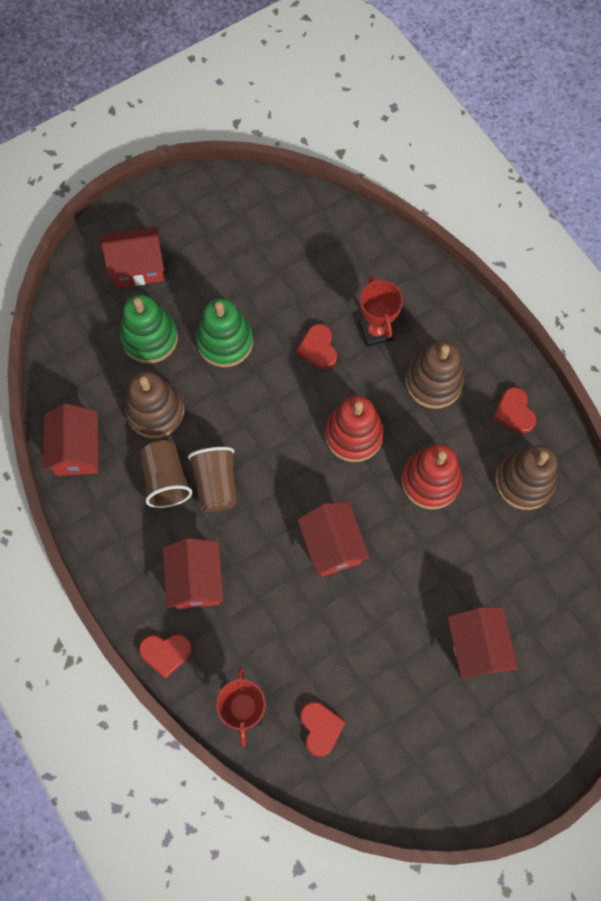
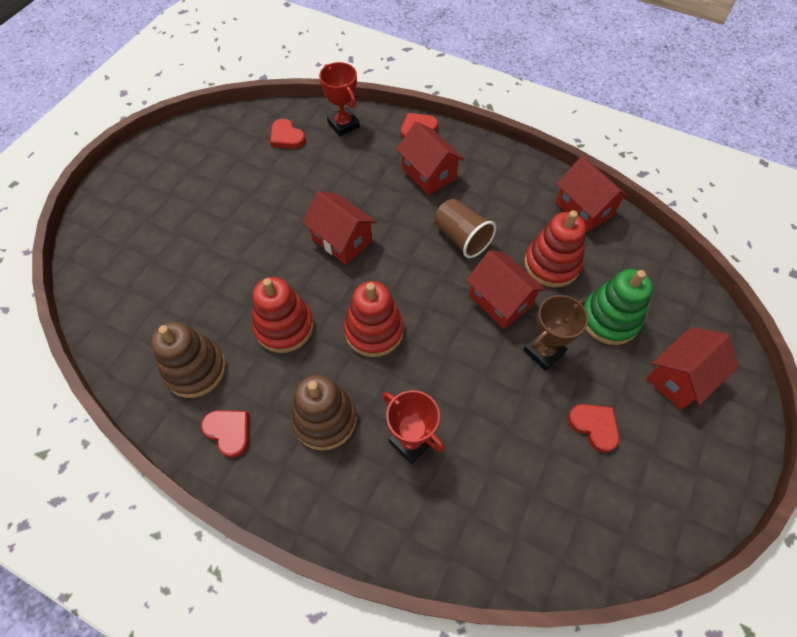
camera: 150 degrees right, 10 degrees down
(155, 411) = (551, 264): brown stacking toy -> red stacking toy
(166, 480) = (501, 222): brown cup -> none
(225, 342) = (544, 351): green stacking toy -> brown trophy
(318, 348) = (456, 392): red heart -> red heart (594, 426)
(476, 647) = (192, 228): red house -> red house (500, 301)

